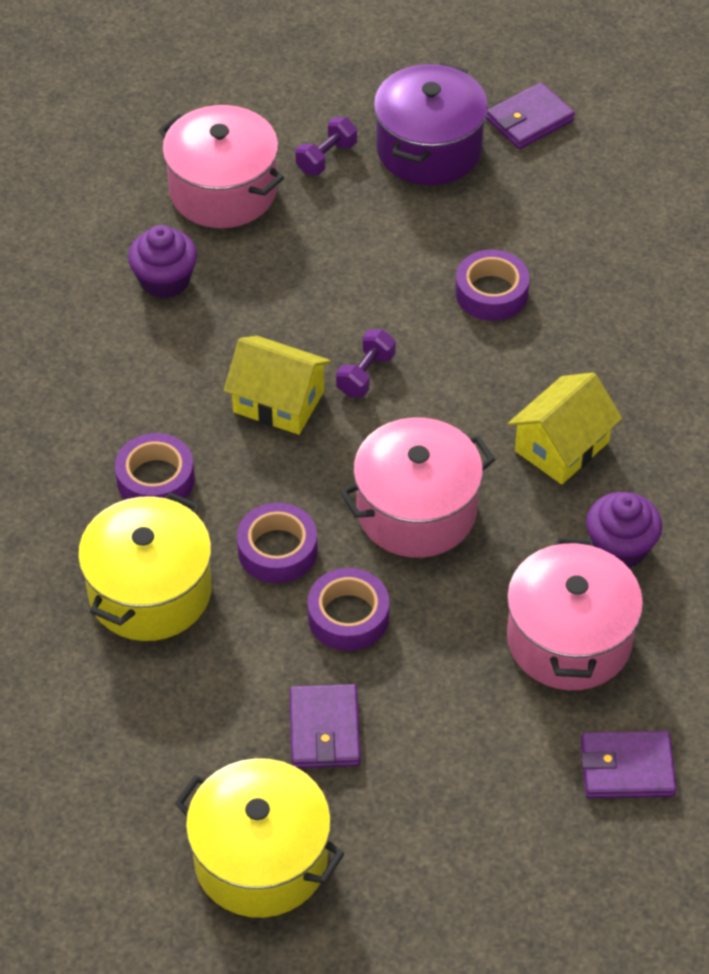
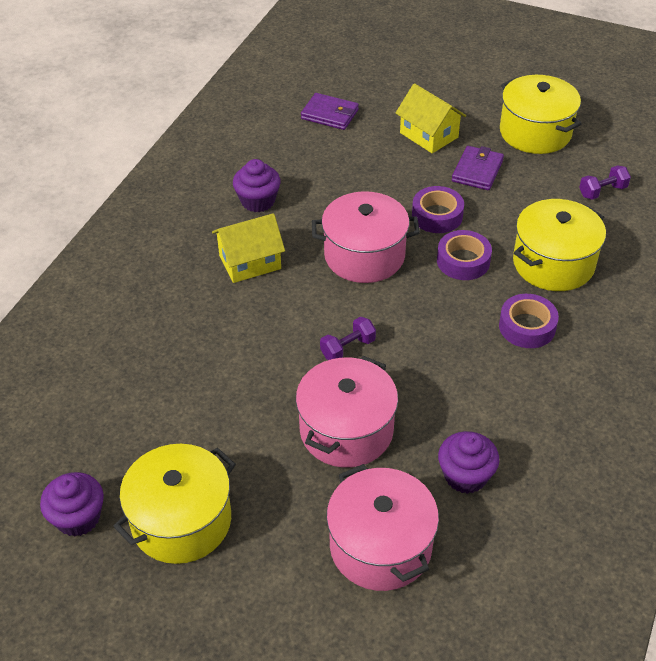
camera: 155 degrees left, 5 degrees down
(278, 402) = (419, 350): yellow house -> yellow house (429, 135)
(326, 158) = (273, 546): purple dumbbell -> purple dumbbell (602, 191)
(429, 149) = (181, 521): purple pot -> yellow pot
(491, 293) = (221, 376): purple tape -> none
(529, 120) = (78, 517): purple wallet -> purple cupcake
(569, 639) = (319, 170): pink pot -> pink pot (346, 430)

